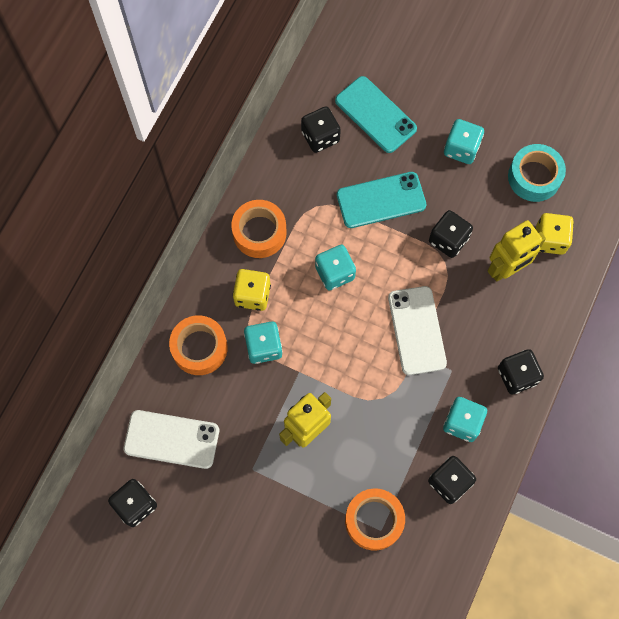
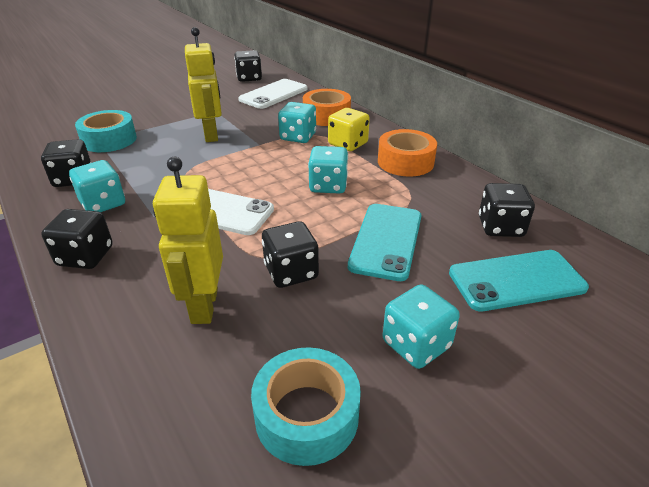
camera: 120 degrees right, 35 degrees down
(374, 520) = (109, 140): orange tape -> turquoise tape
(550, 240) = (192, 376): yellow dice -> none

